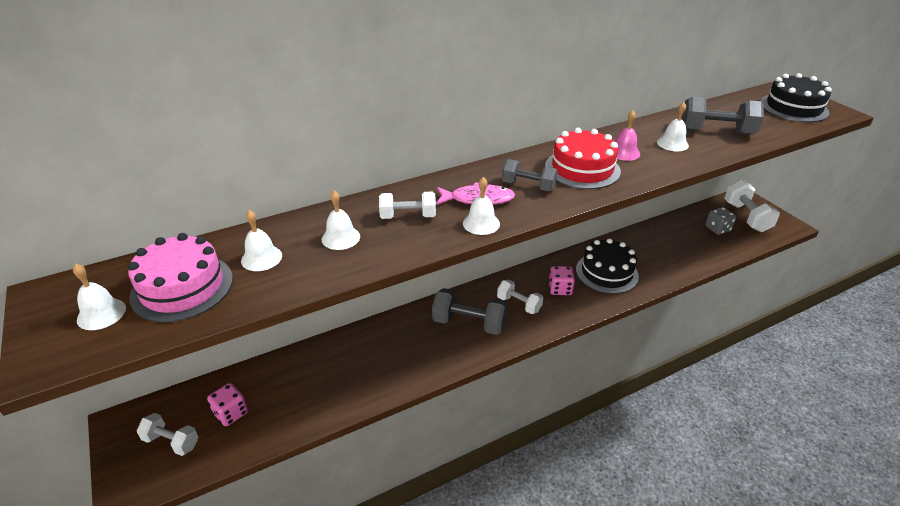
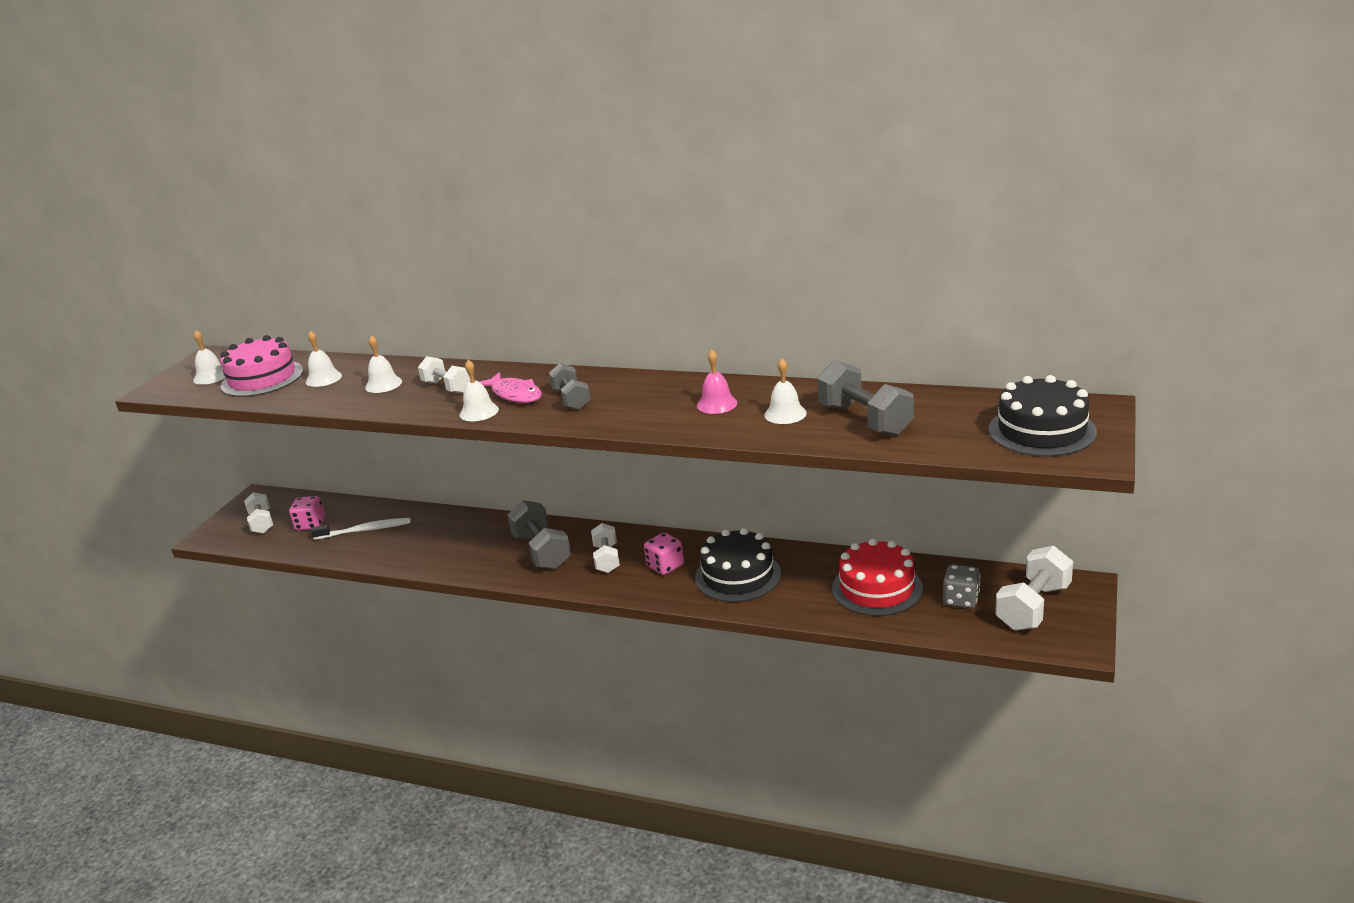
camera: 50 degrees right, 10 degrees down
(297, 387) = (365, 530): none -> white toothbrush
(582, 169) = (645, 403): red cake -> red cake (877, 588)

